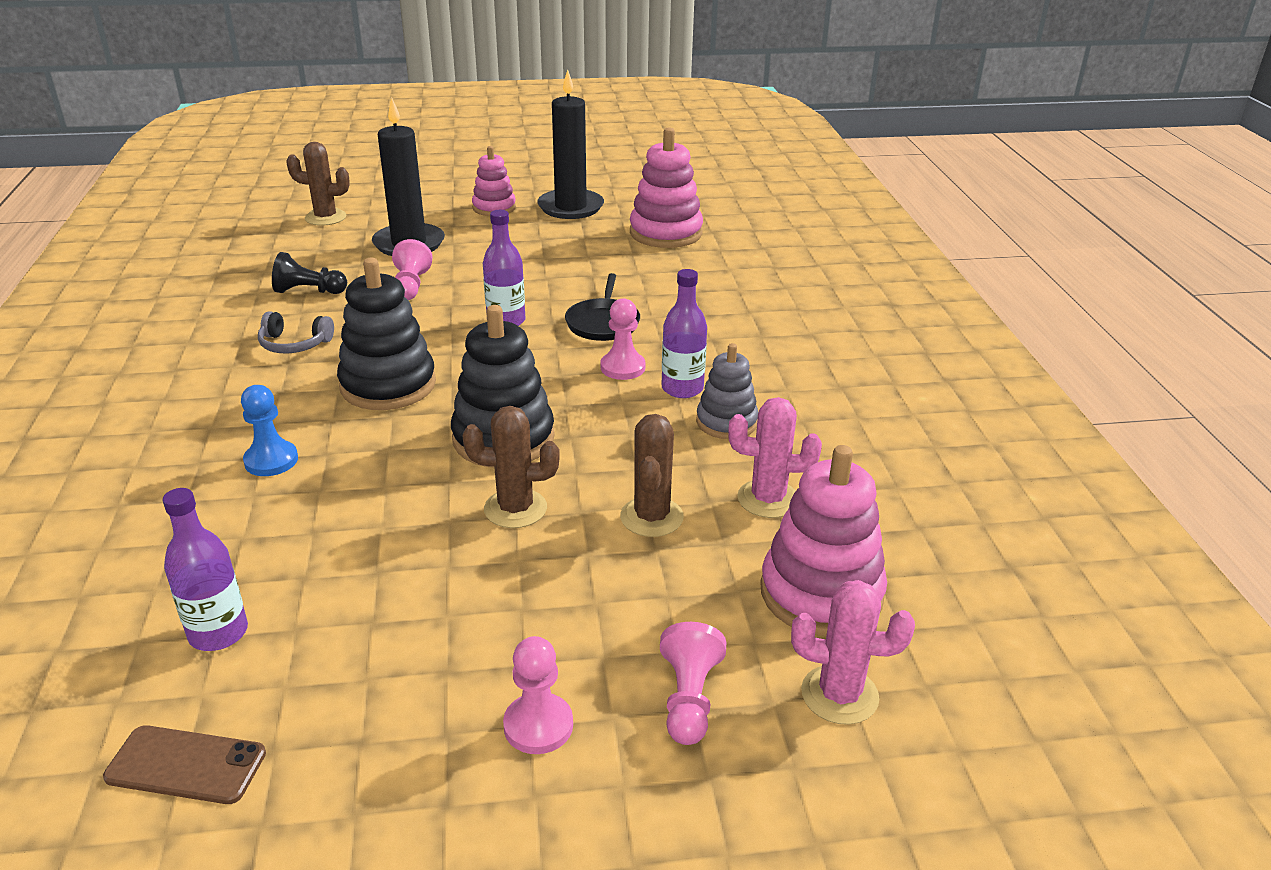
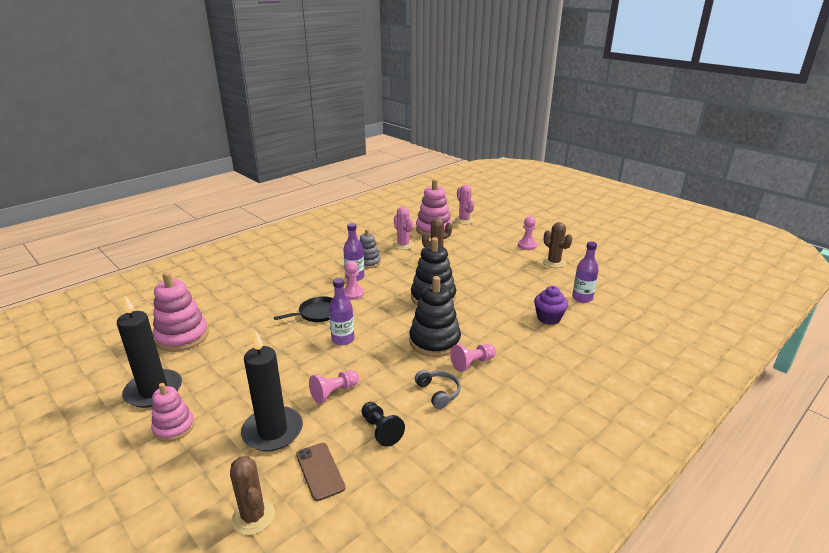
camera: 125 degrees left, 5 degrees down
(186, 765) = (611, 278): brown phone -> brown phone (320, 471)
(250, 533) = (548, 318): none -> purple cupcake
(271, 460) = (516, 338): blue pawn -> none
(515, 509) = (465, 279): brown cactus -> brown cactus (554, 262)
(689, 699) = (491, 233): pink pawn -> pink pawn (472, 363)

